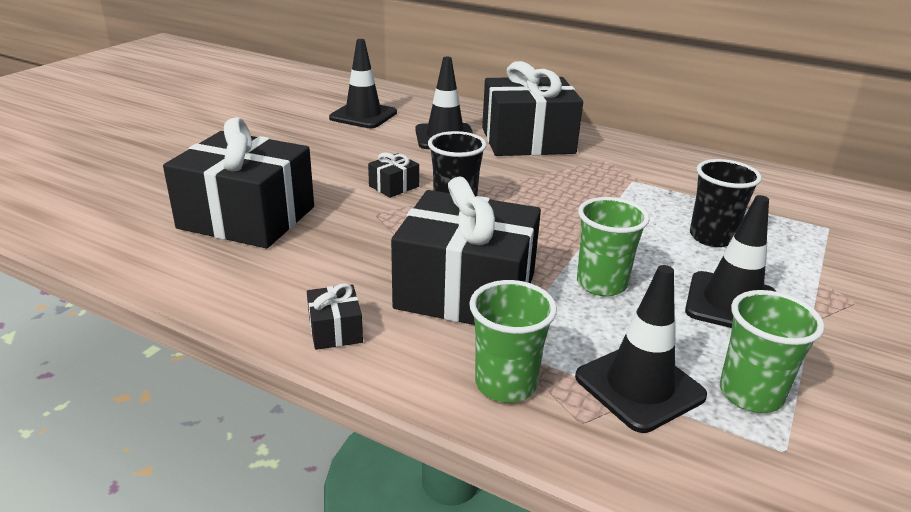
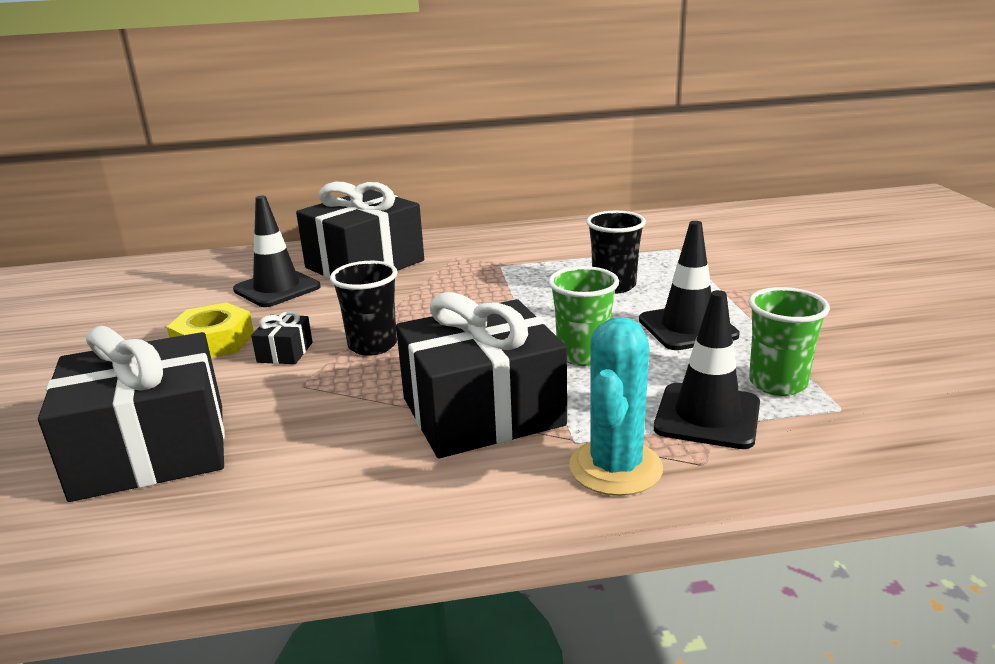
camera: 35 degrees left, 5 degrees down
(335, 330) = (408, 505): black gift -> none
(362, 160) = (214, 342): none -> yellow nut
(363, 115) = (153, 298): black traffic cone -> none
(505, 384) = (615, 467): green cup -> turquoise cactus

